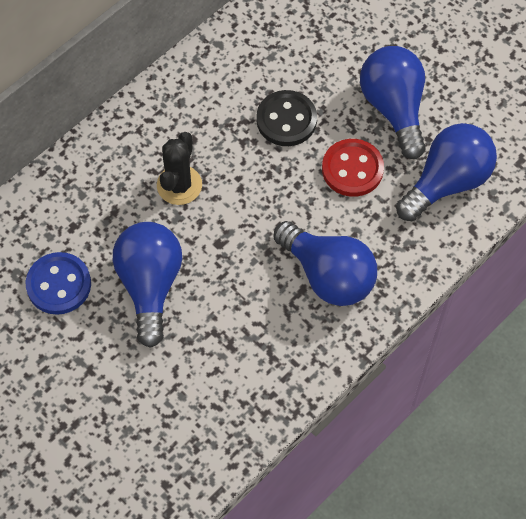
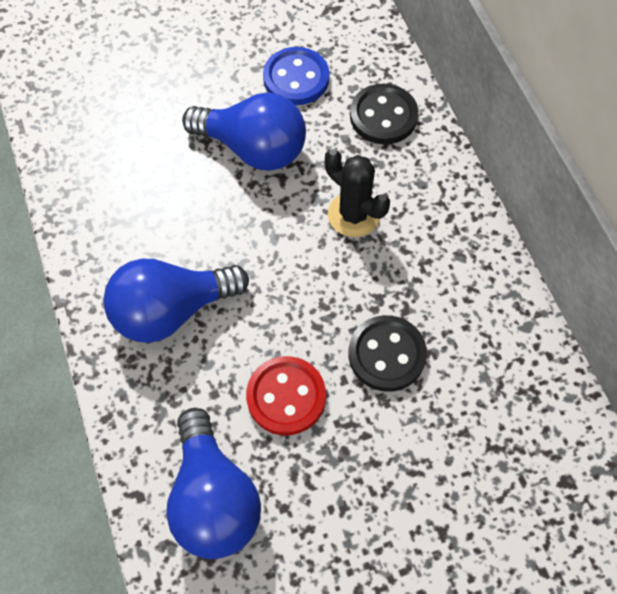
camera: 115 degrees right, 0 degrees up
(70, 201) = (383, 116): none -> black button
(394, 108) = (346, 487): blue light bulb -> none

